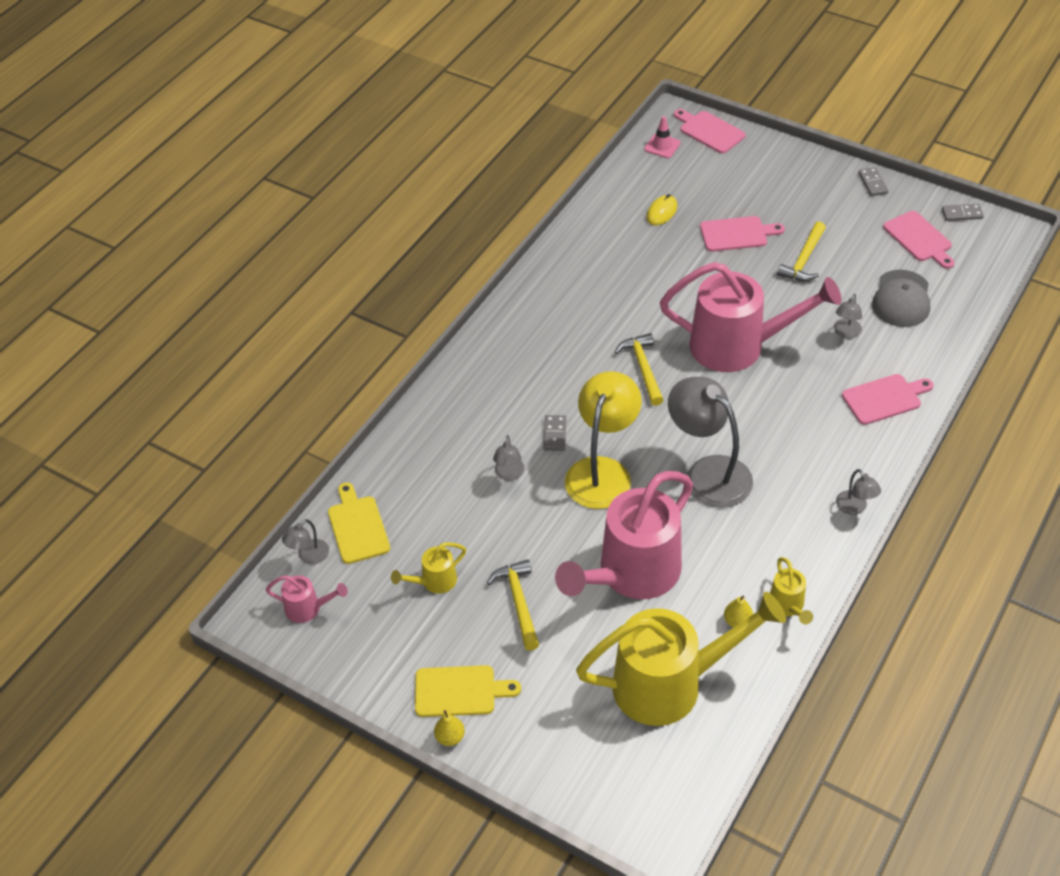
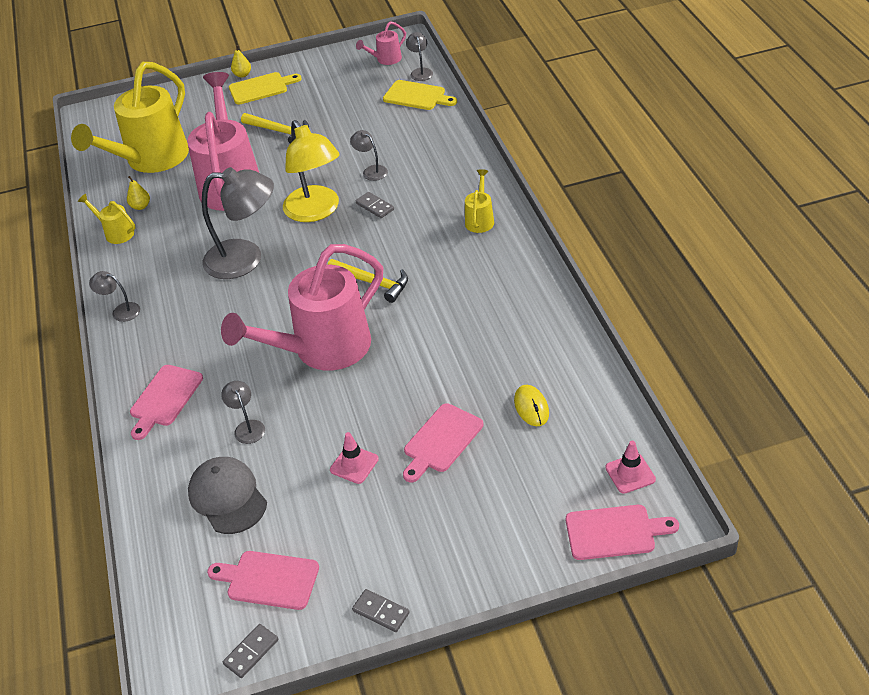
camera: 135 degrees right, 5 degrees down
(434, 581) = (338, 108): yellow watering can -> yellow watering can (480, 219)
(459, 691) = (261, 88): yellow cutting board -> yellow cutting board turned 150 degrees counterclockwise
(803, 260) = (354, 464): yellow hammer -> pink traffic cone

